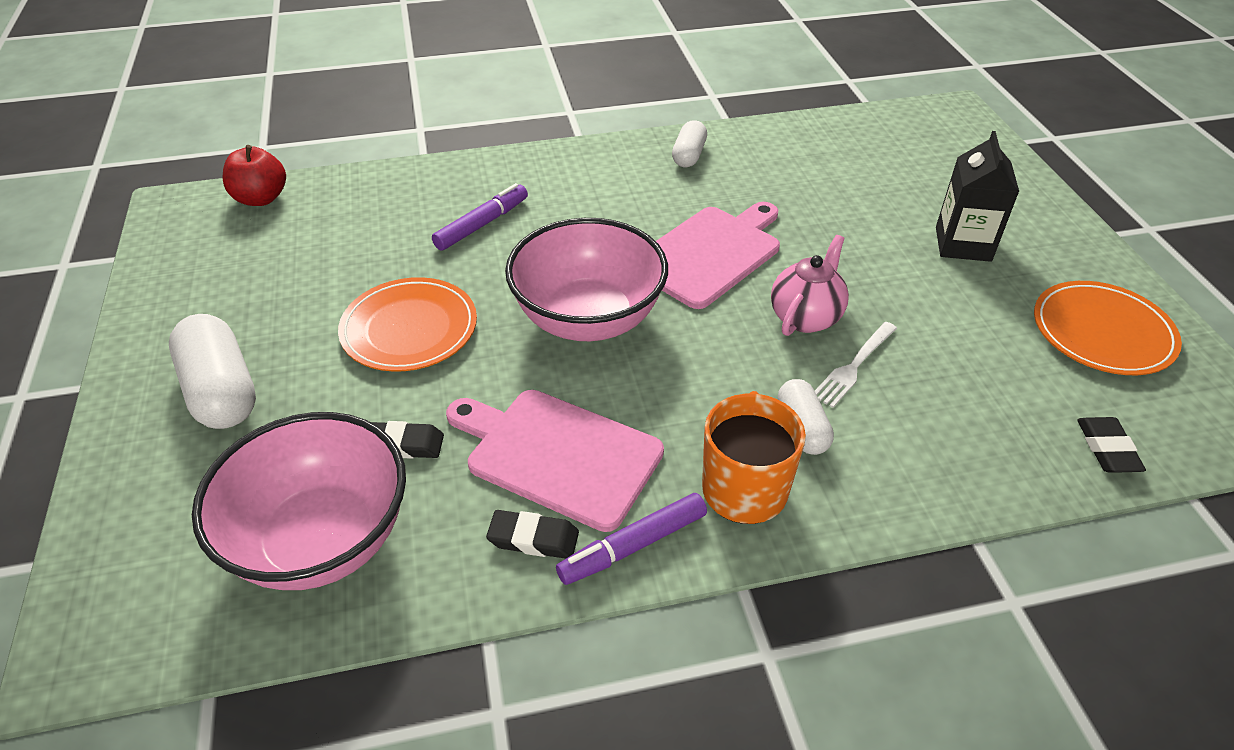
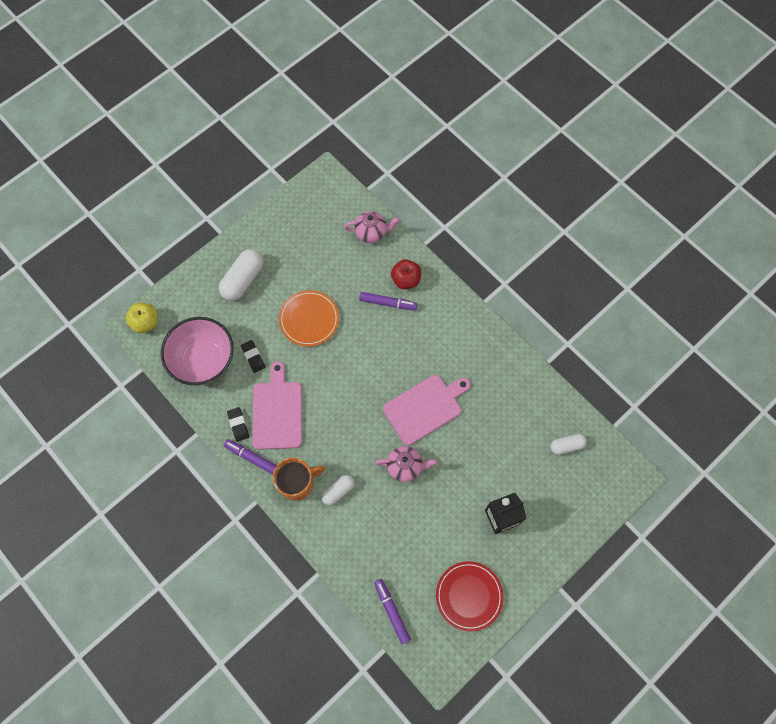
camera: 60 degrees right, 25 degrees up
(103, 622) = (146, 322): none -> yellow apple
(261, 198) = (350, 204): red apple -> red apple (406, 280)
(340, 195) = (371, 233): none -> pink teapot
(588, 319) = (353, 381): pink bowl -> none
(689, 155) = (498, 361): white capsule -> white capsule (566, 446)
(709, 254) = (425, 408): pink cutting board -> pink cutting board turned 45 degrees counterclockwise
(854, 366) = (385, 498): white fork -> none
(1102, 332) = (469, 596): orange plate -> red plate
(1107, 449) = (391, 611): black eraser -> purple marker

